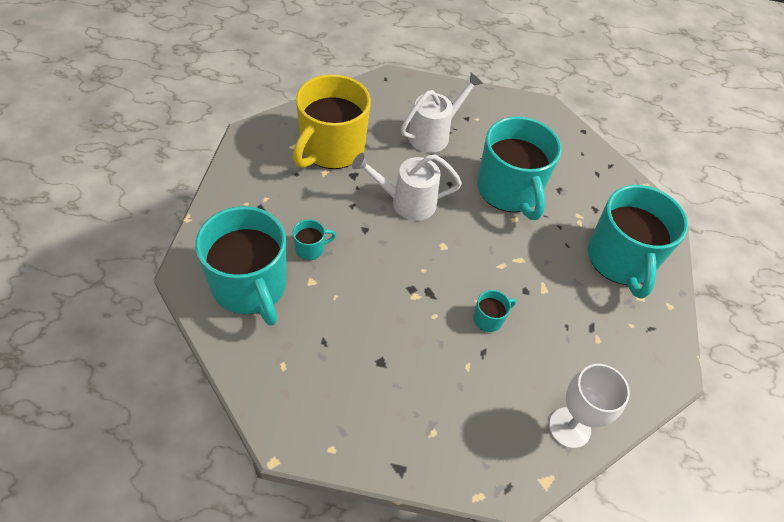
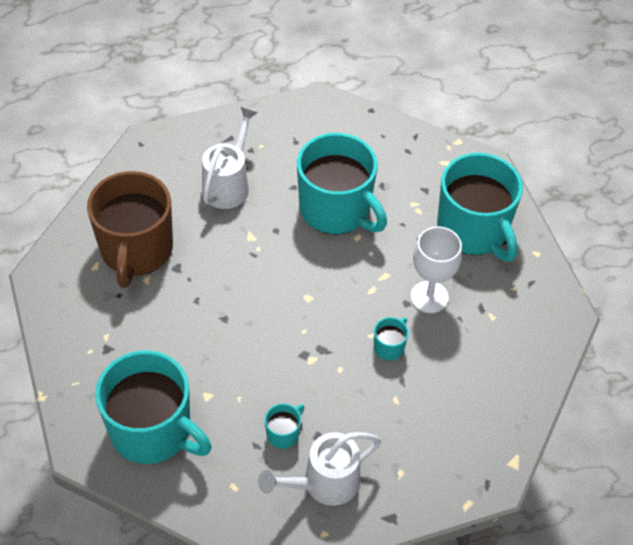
camera: 25 degrees left, 0 degrees up
(311, 249) = (185, 364): turquoise mug -> turquoise mug (283, 433)
(331, 149) = (136, 250): yellow mug -> brown mug
(406, 202) = (246, 271): white watering can -> white watering can (323, 484)
(569, 427) = (509, 407): white goblet -> white goblet (429, 297)

